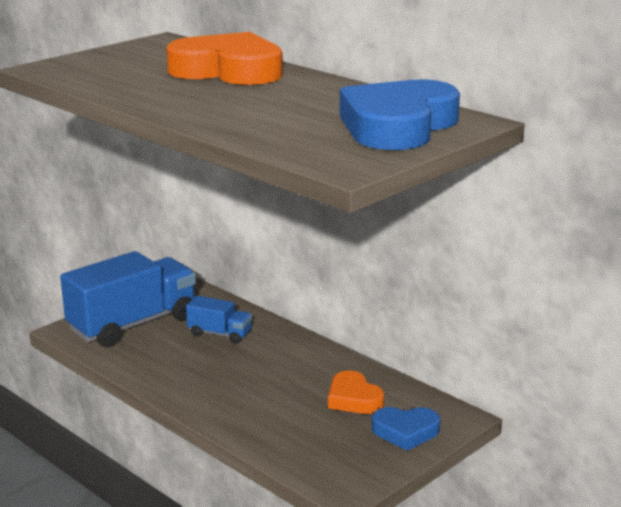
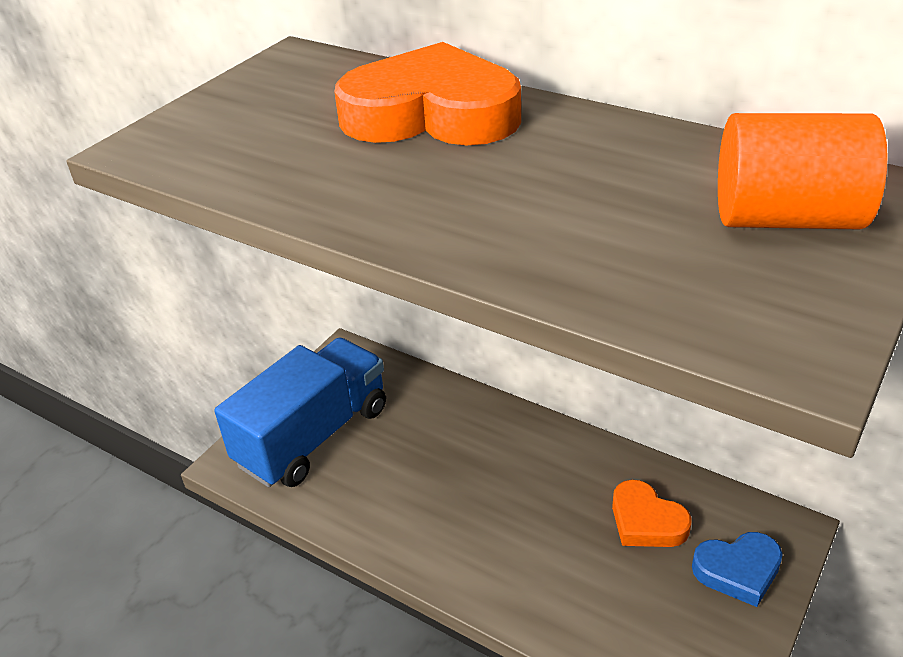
camera: 10 degrees left, 15 degrees up
(220, 334) = (430, 433): blue truck -> none
(398, 126) = (786, 219): blue heart -> orange cylinder

